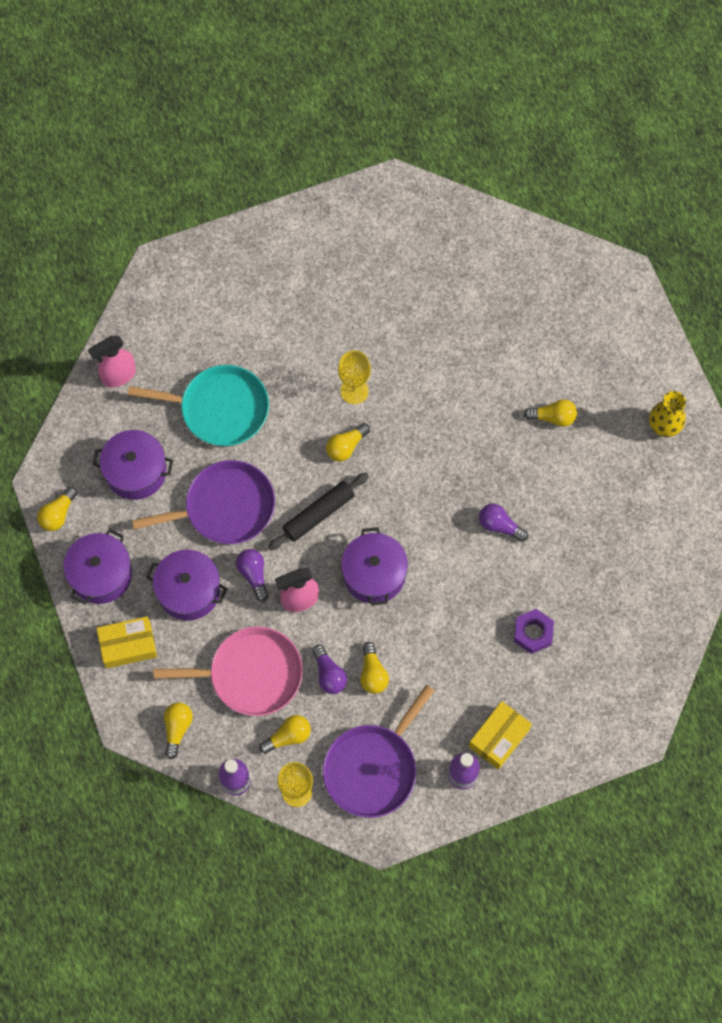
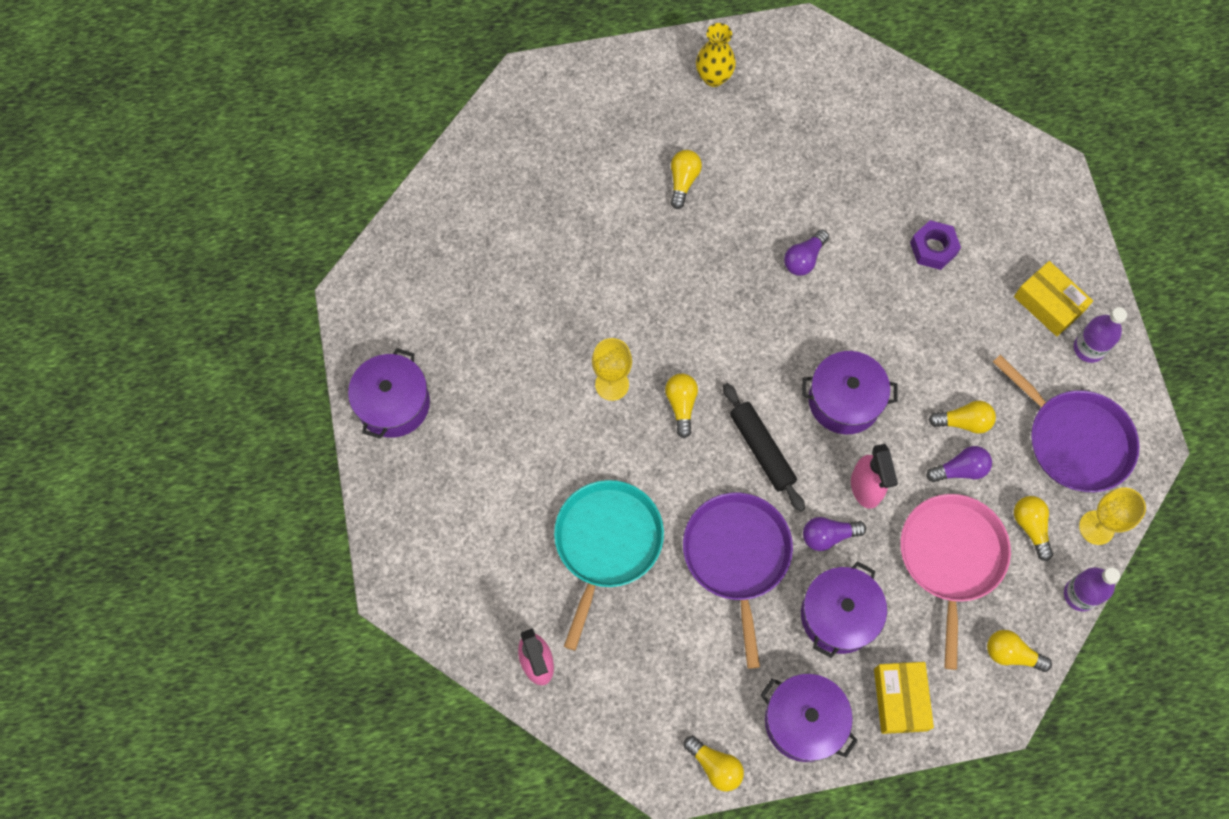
camera: 80 degrees left, 0 degrees up
(136, 471) = (673, 659): purple pot -> purple pot (393, 403)
(346, 446) = (681, 405): yellow light bulb -> yellow light bulb turned 150 degrees counterclockwise

